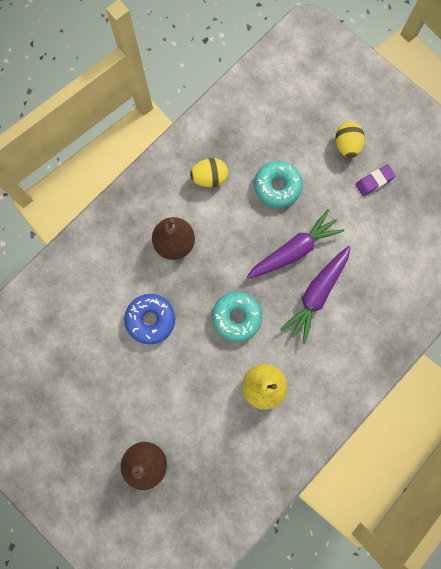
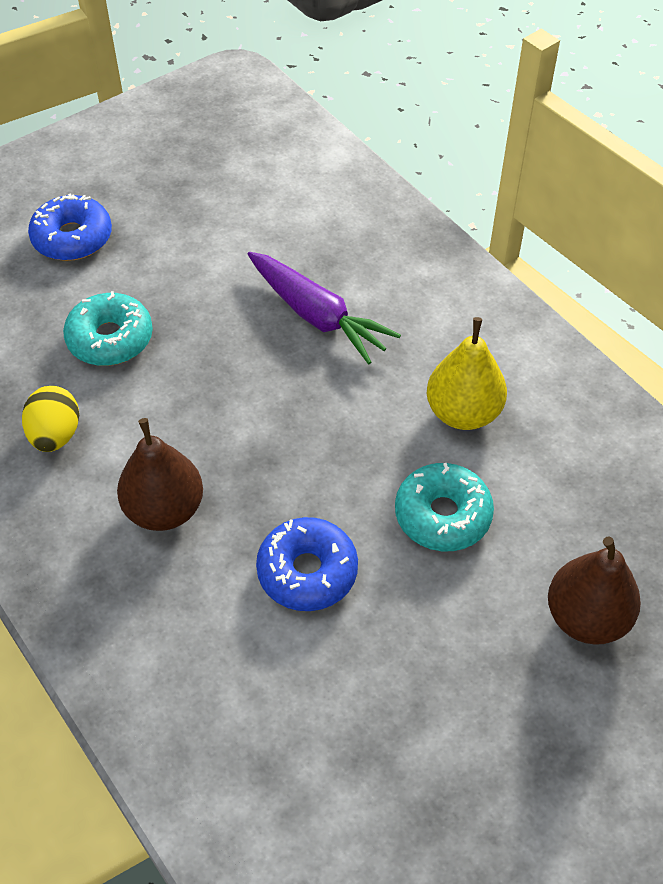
camera: 80 degrees left, 25 degrees down
(236, 317) = (332, 432): turquoise donut -> turquoise donut (442, 515)
(293, 250) = (232, 334): purple carrot -> none
(346, 145) = (72, 238): yellow egg -> blue donut
(374, 181) = (147, 215): purple eraser -> none

